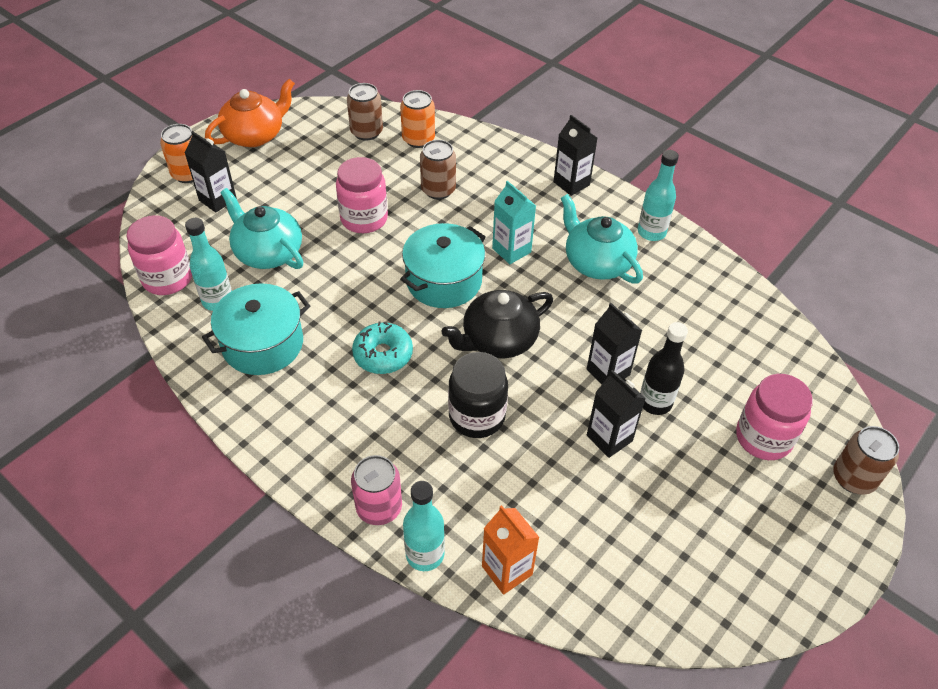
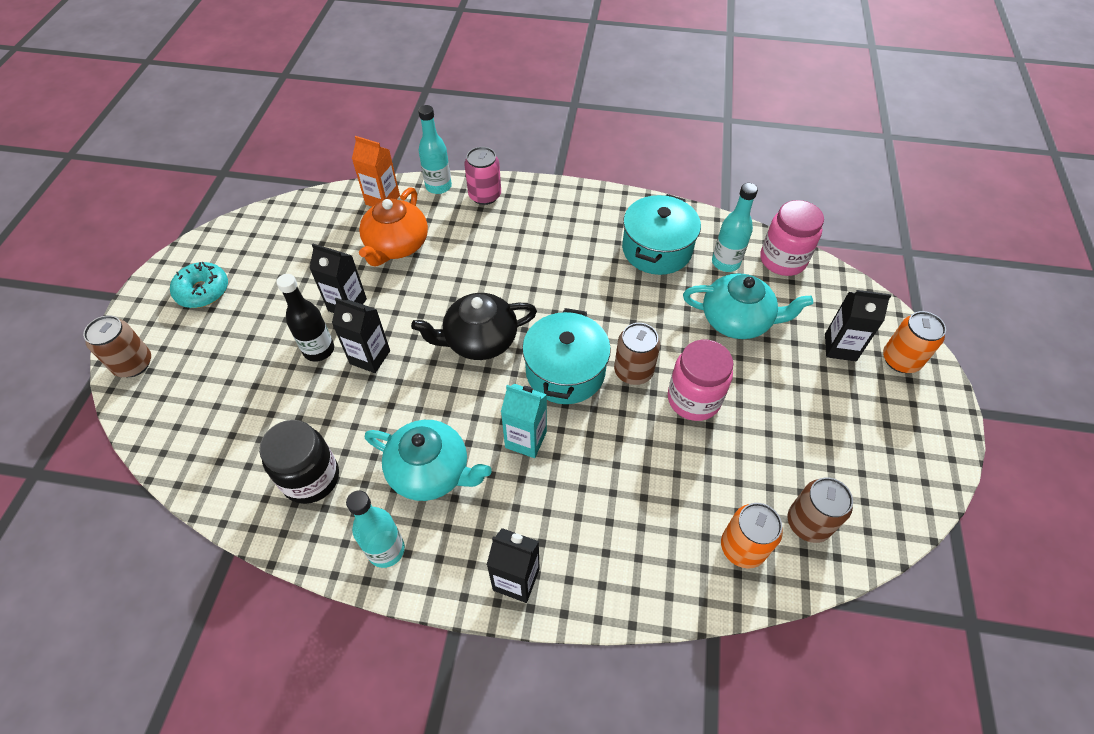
camera: 150 degrees right, 5 degrees up
(255, 135) = (909, 444): orange teapot -> orange teapot (396, 245)
(383, 354) = (562, 284): turquoise donut -> turquoise donut (203, 291)
(438, 190) = (656, 478): brown can -> brown can (633, 371)
(477, 416) = (458, 274): black jar -> black jar (311, 478)
(498, 340) = (479, 340): black teapot -> black teapot turned 135 degrees counterclockwise
(763, 438) = (216, 363): pink jar -> none

